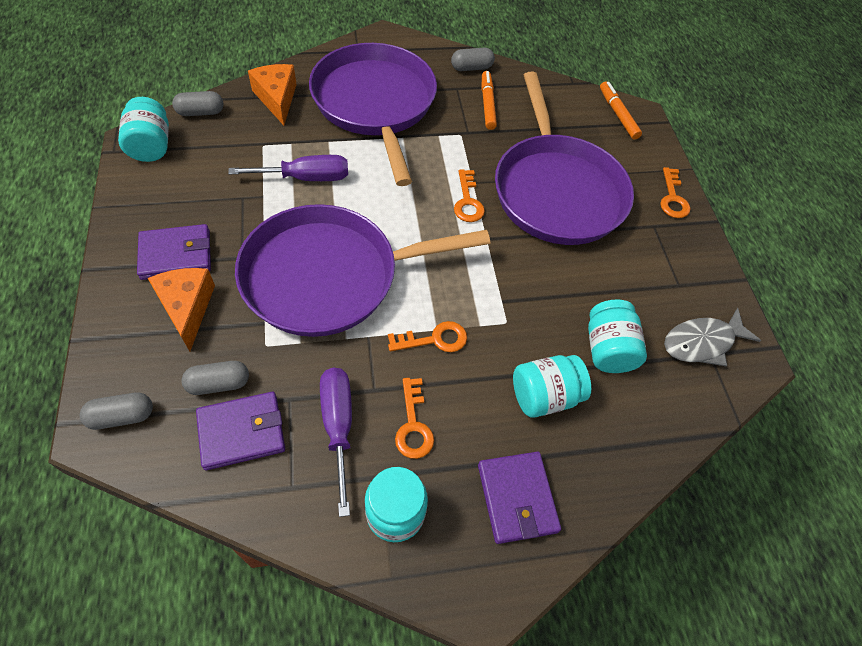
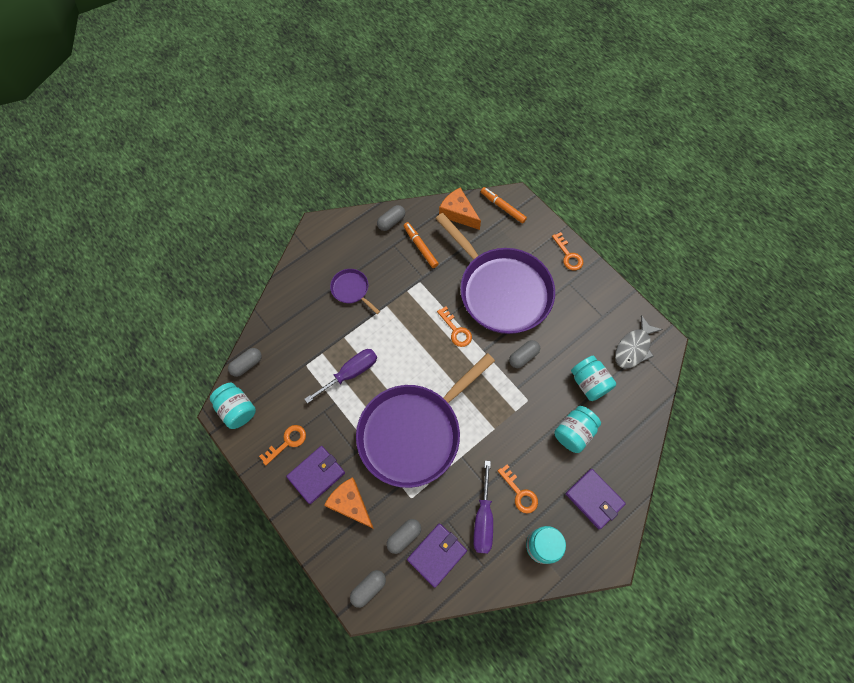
camera: 25 degrees left, 10 degrees up
(277, 98) = (287, 323): orange cheese -> orange cheese (458, 213)
(338, 426) = (483, 519): purple screwdriver -> purple screwdriver turned 135 degrees counterclockwise
(375, 104) = (351, 289): purple pan -> purple pan, size x0.41
(434, 339) = (497, 435): orange key -> orange key (287, 442)
(535, 272) = (523, 357): none -> grey capsule

